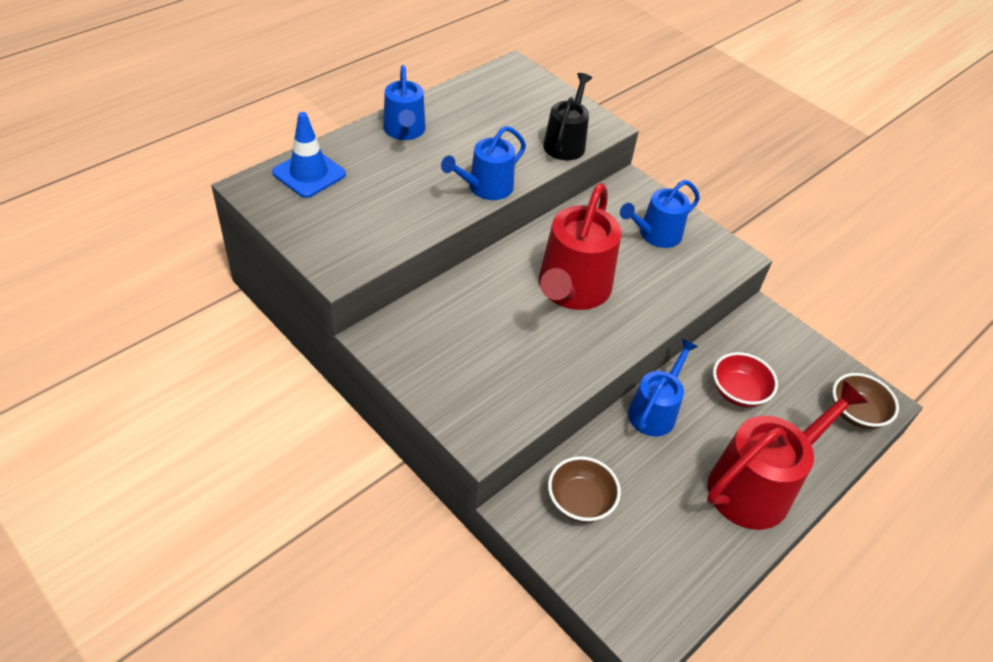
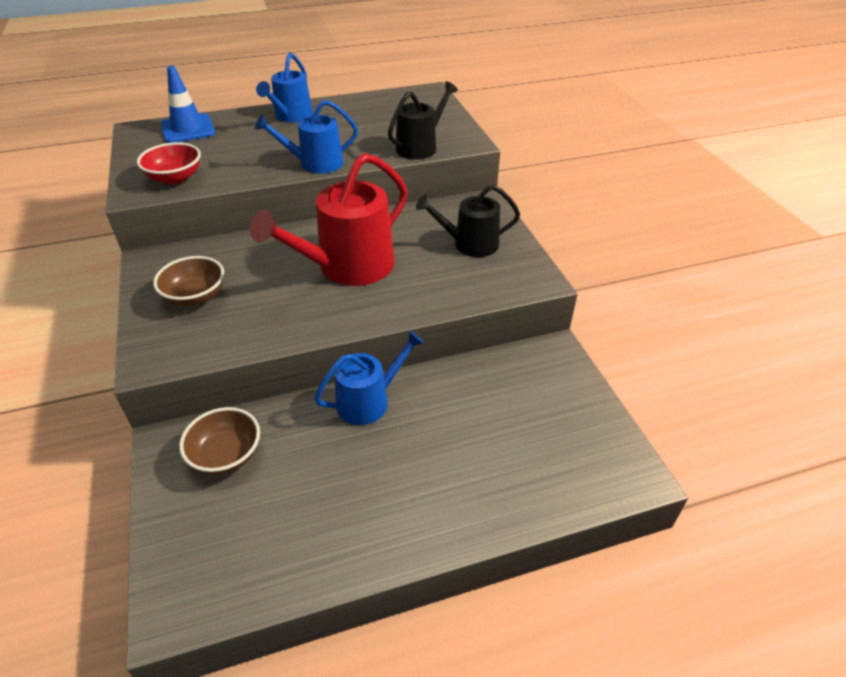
camera: 30 degrees right, 5 degrees down
(656, 234) = (470, 244): blue watering can -> black watering can
(738, 392) = (470, 411): red bowl -> red bowl (175, 178)
(757, 486) = (417, 508): red watering can -> none
(855, 413) = (593, 475): brown bowl -> brown bowl (195, 296)

